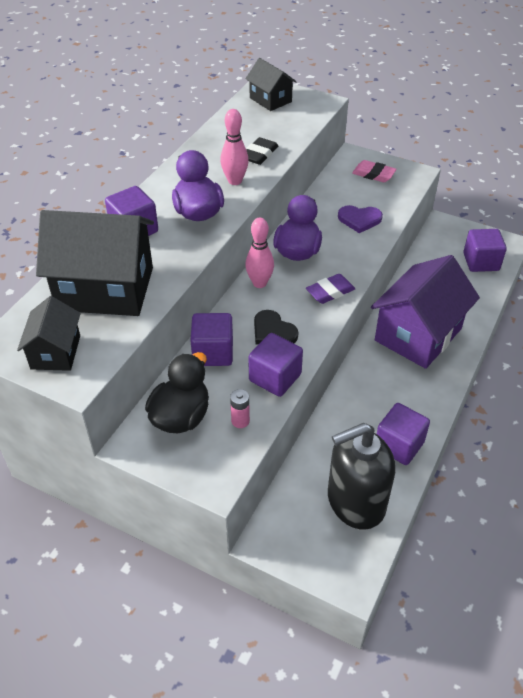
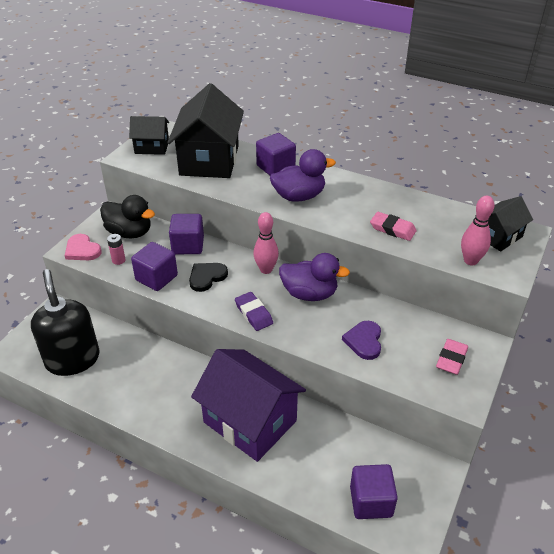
camera: 90 degrees right, 5 degrees down
(216, 467) = (82, 250): none -> pink heart
(235, 181) = (346, 215): pink bowling pin -> pink bowling pin (470, 261)
(259, 154) = (392, 229): black eraser -> pink eraser
(399, 445) = (119, 392): purple cube -> none

